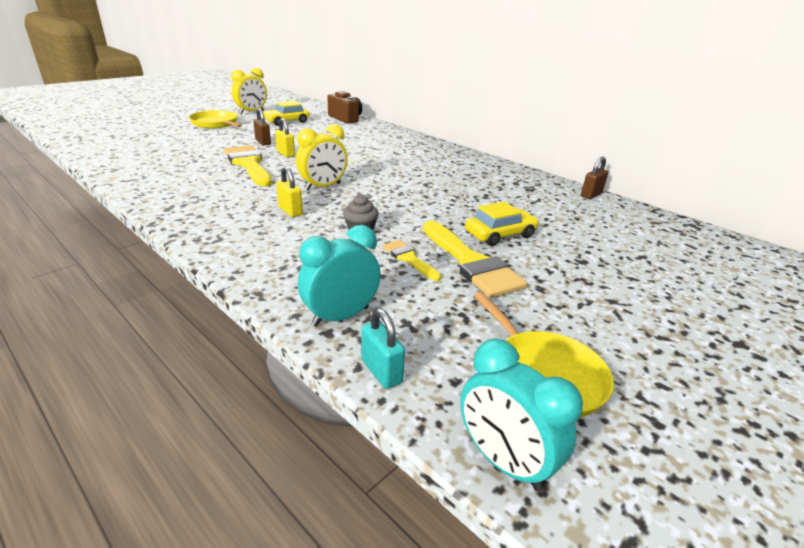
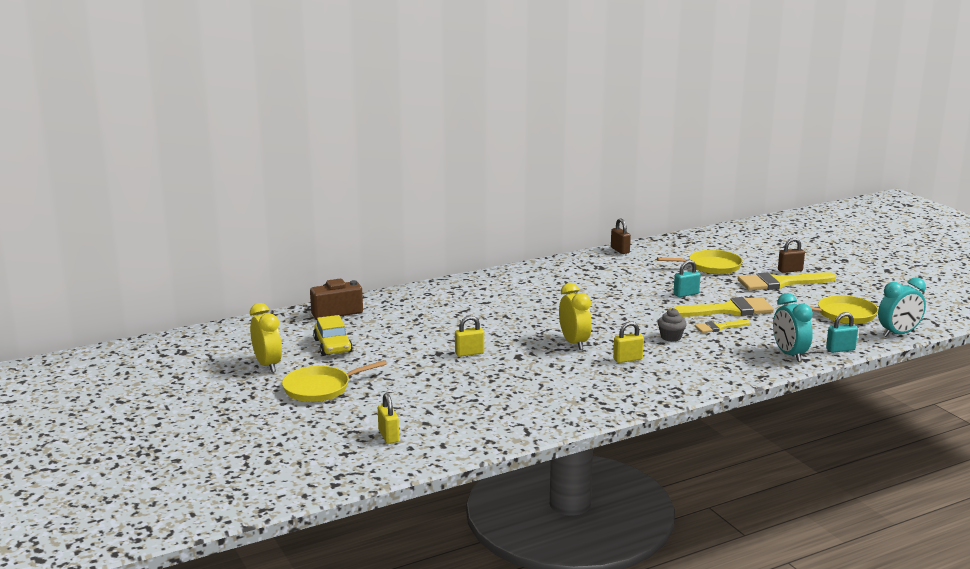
camera: 70 degrees left, 10 degrees down
(134, 143) = (388, 436): none -> yellow padlock
(249, 164) = (497, 372): yellow brush -> yellow brush (780, 283)
(263, 142) = (419, 363): brown padlock -> brown padlock (790, 270)
(500, 234) = (686, 294): yellow car -> turquoise padlock
(614, 247) = (711, 266): none -> yellow pan

